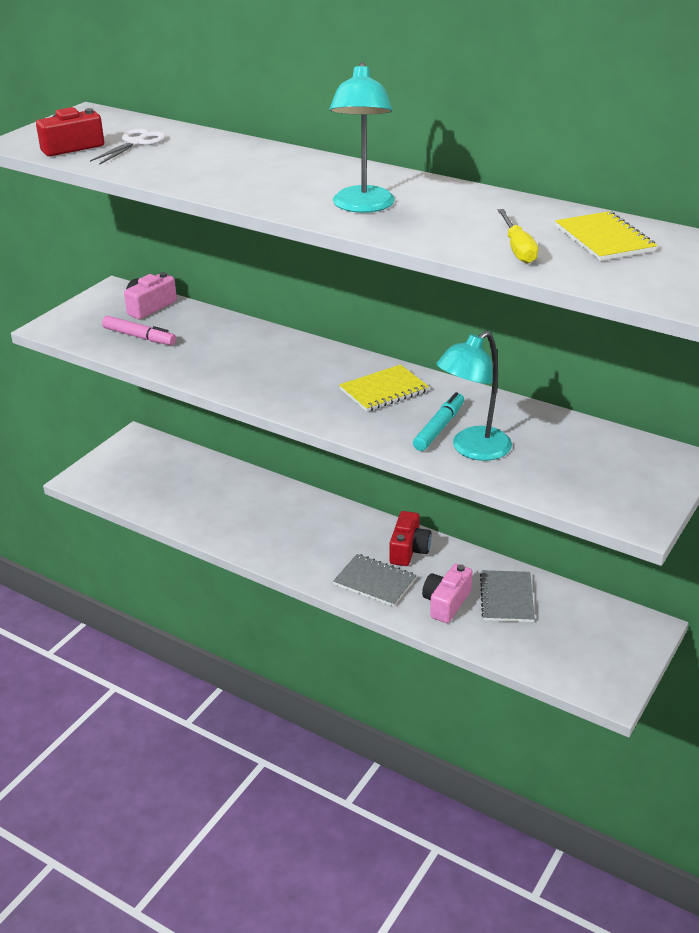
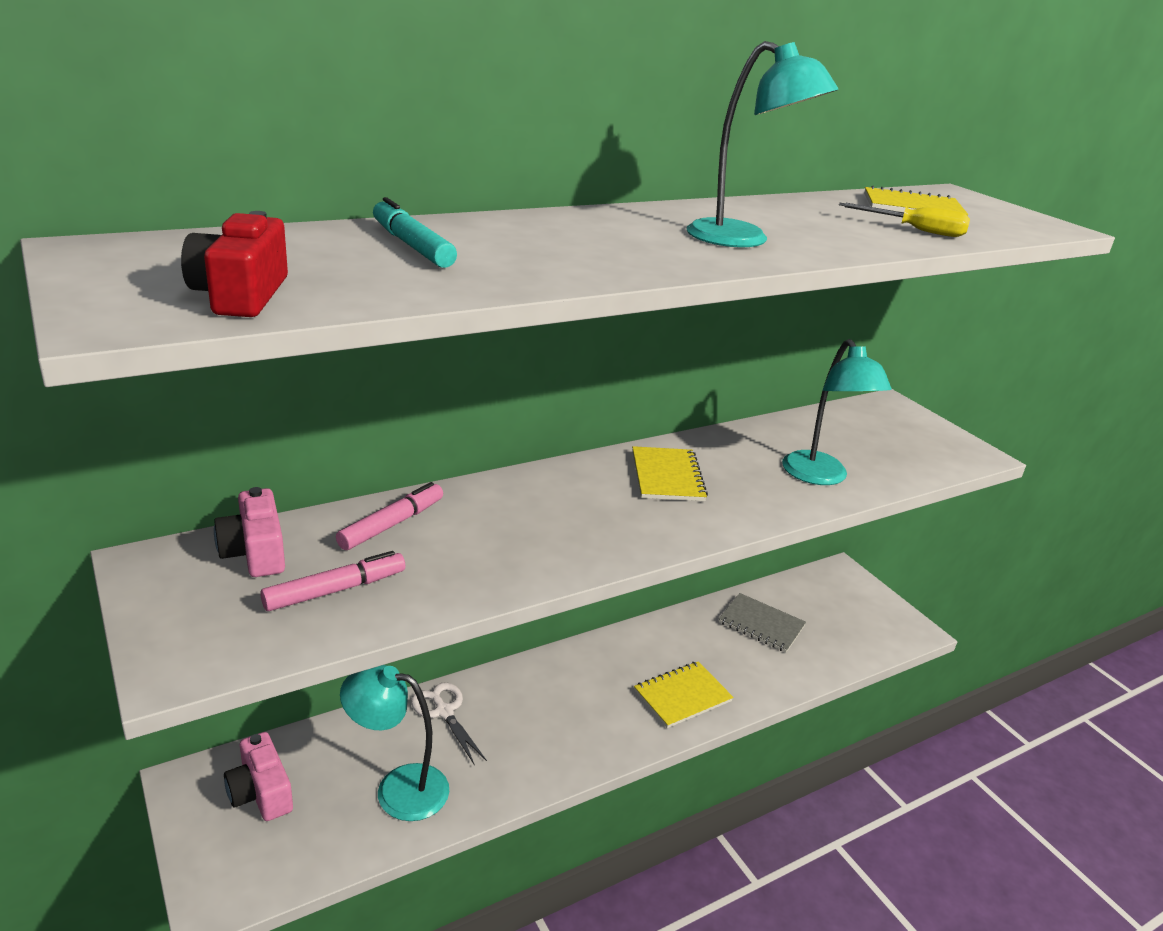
camera: 65 degrees left, 5 degrees down
(136, 143) = (317, 261): white scissors -> white scissors (444, 711)
(187, 500) = (398, 788): none -> turquoise lamp
(213, 328) = (392, 524): none -> pink marker
(375, 582) = (682, 696): grey notebook -> yellow notebook
(409, 550) = (647, 649): red camera -> none
(439, 428) = (767, 477): turquoise marker -> turquoise marker (412, 245)
(446, 603) = (746, 663): pink camera -> pink camera (260, 792)

